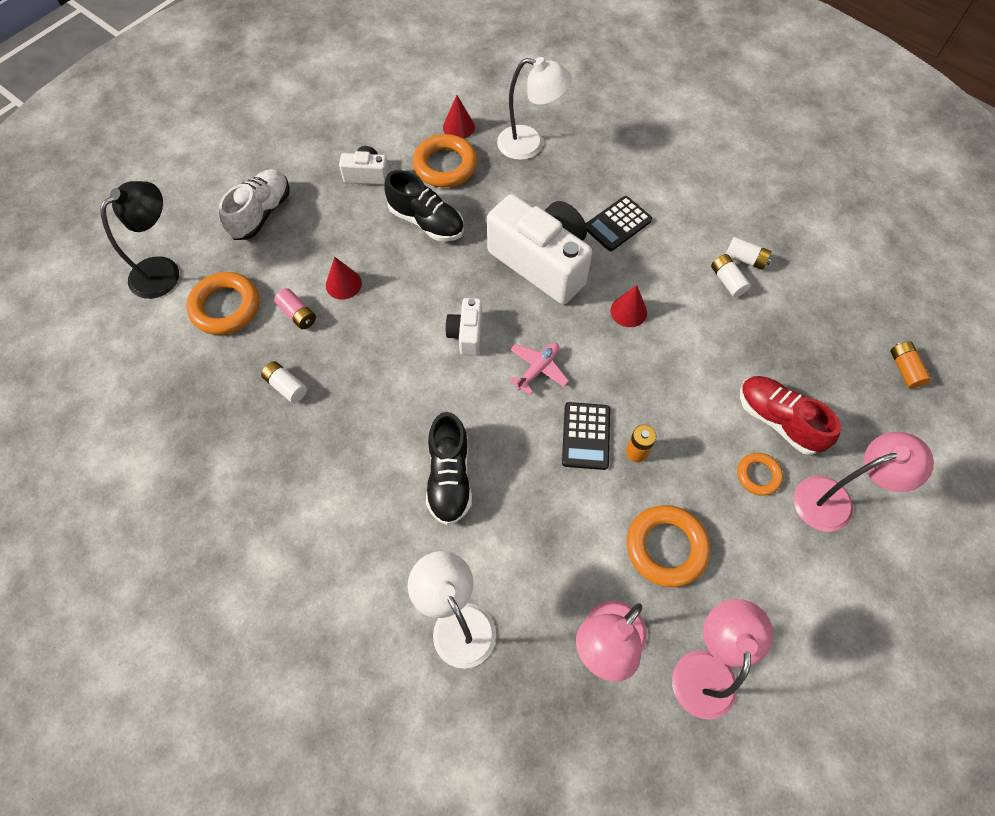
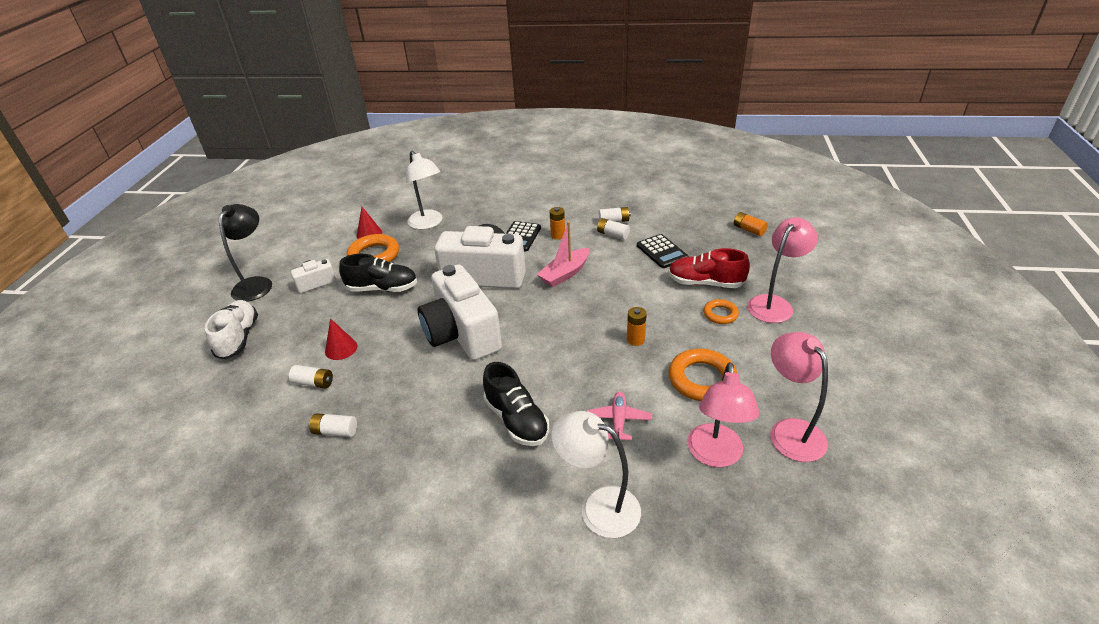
camera: 30 degrees left, 25 degrees down
(163, 270) = (165, 410): black lamp -> black lamp (256, 284)
(225, 307) = (243, 407): orange ring -> none
(297, 314) = (314, 383): pink battery -> white battery
(466, 334) = (462, 334): white camera -> white camera, size x2.14
(530, 145) = (428, 223): white lamp -> white lamp turned 75 degrees clockwise
(538, 369) = (530, 329): pink plane -> pink plane (618, 420)
(586, 436) = (595, 348): black calculator -> black calculator (662, 252)
(628, 311) = (565, 274): red cone -> pink boat
(662, 246) = (558, 235): none -> orange battery

